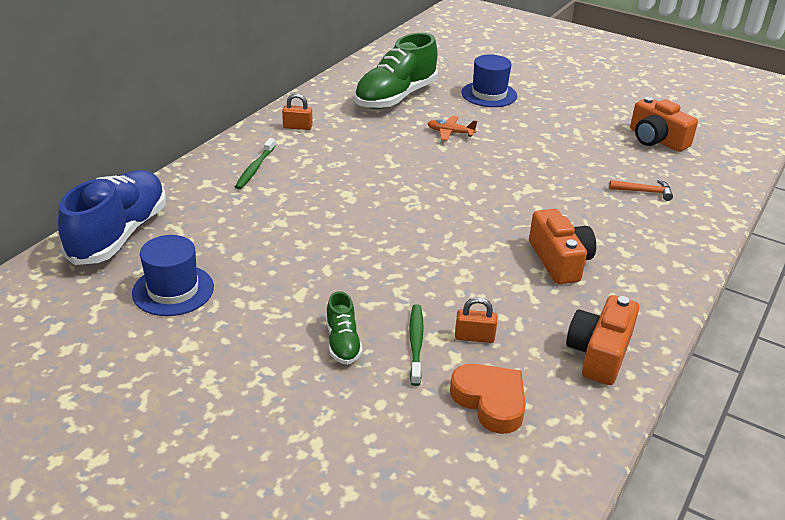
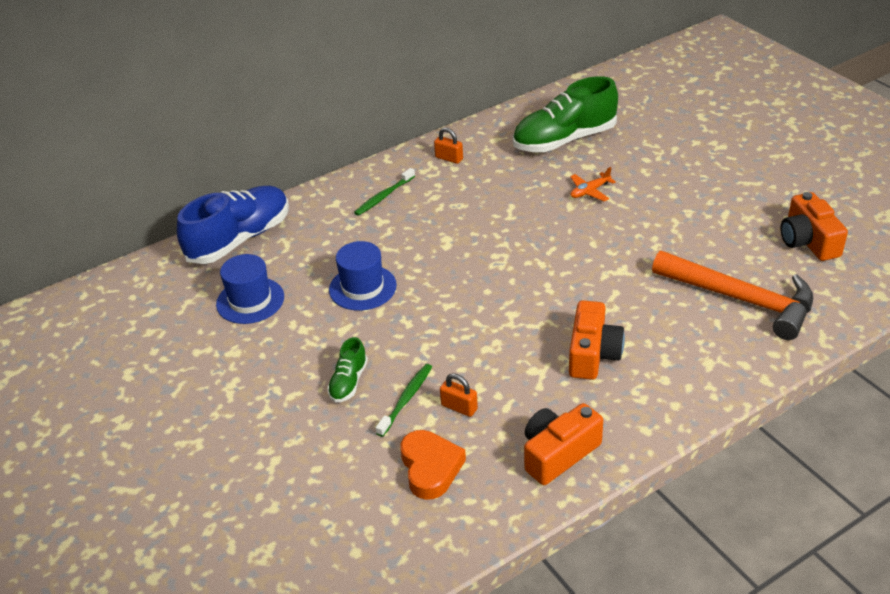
camera: 30 degrees right, 5 degrees up
(450, 133) = (590, 191): orange plane -> orange plane turned 75 degrees counterclockwise
(489, 94) = (663, 152): blue hat -> blue hat (362, 287)
(644, 192) = (741, 299): orange hammer -> orange hammer, size x2.47

